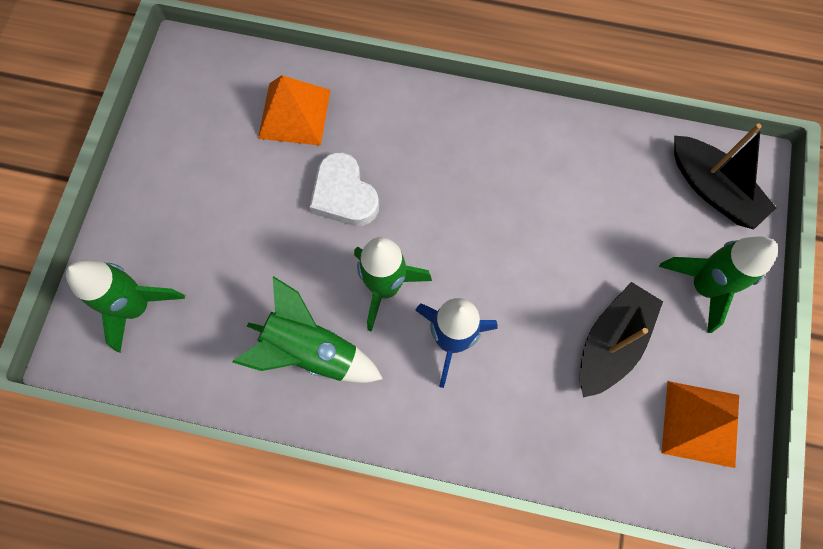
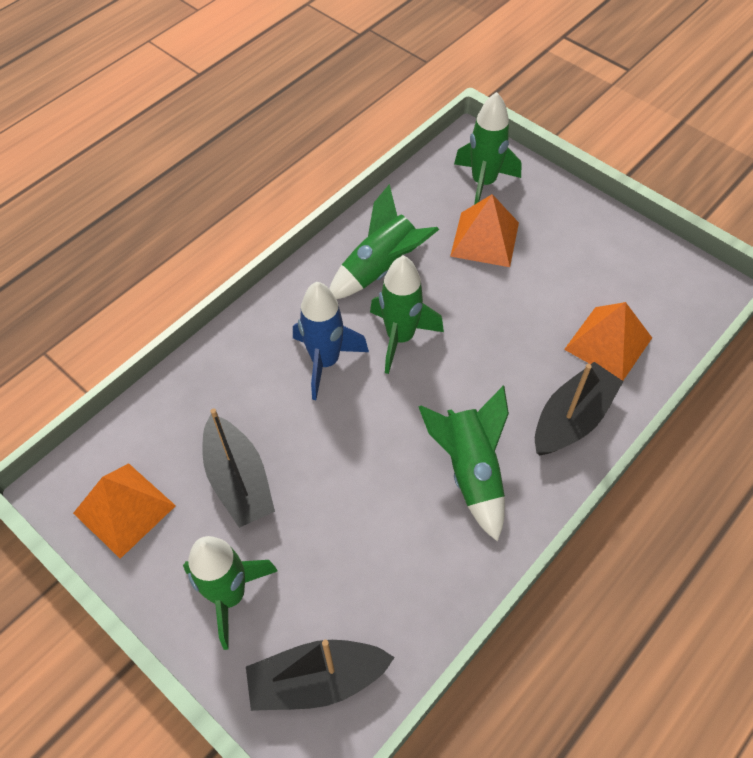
camera: 120 degrees right, 15 degrees down
(219, 269) = (484, 239): none -> orange pyramid
(344, 195) = (503, 345): white heart -> none
(389, 112) = (572, 419): none -> black boat
(485, 166) = (470, 471): none -> green rocket

